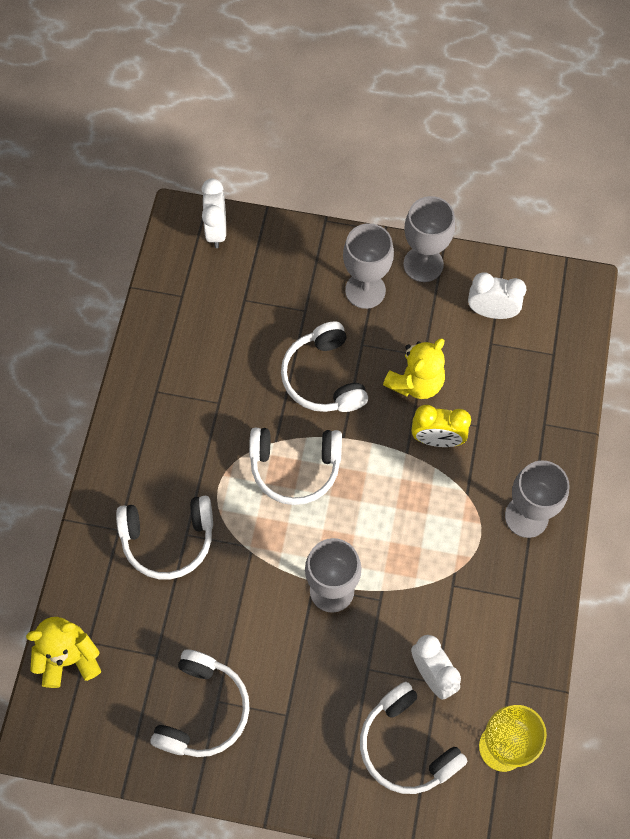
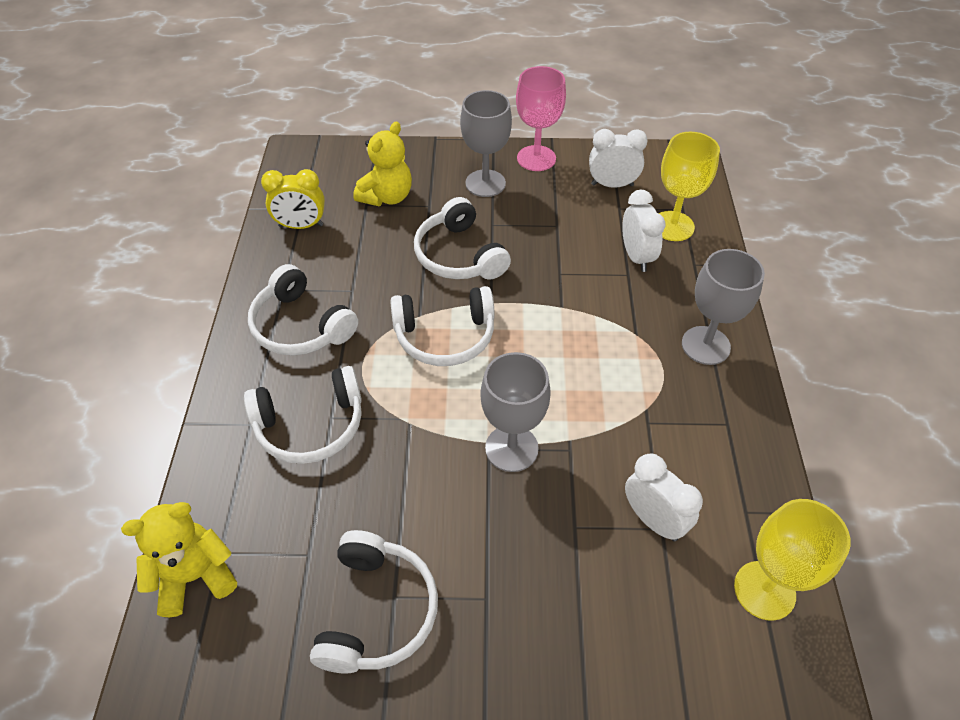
camera: 10 degrees left, 15 degrees down
(216, 231) = (330, 157): white clock -> white clock (636, 257)
(406, 746) = (646, 610): white headphones -> white headphones (301, 326)
(416, 382) = (554, 247): yellow teddy bear -> yellow teddy bear (387, 197)
(423, 264) = (536, 158): grey goblet -> pink goblet
(437, 439) = (590, 291): yellow clock -> yellow clock (301, 226)
(537, 374) = (672, 226): none -> yellow goblet

